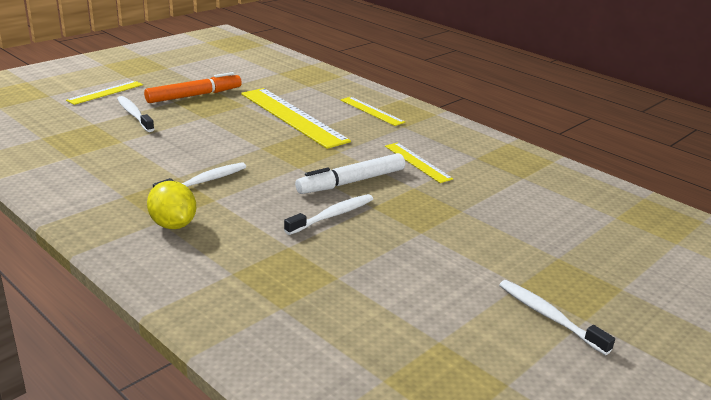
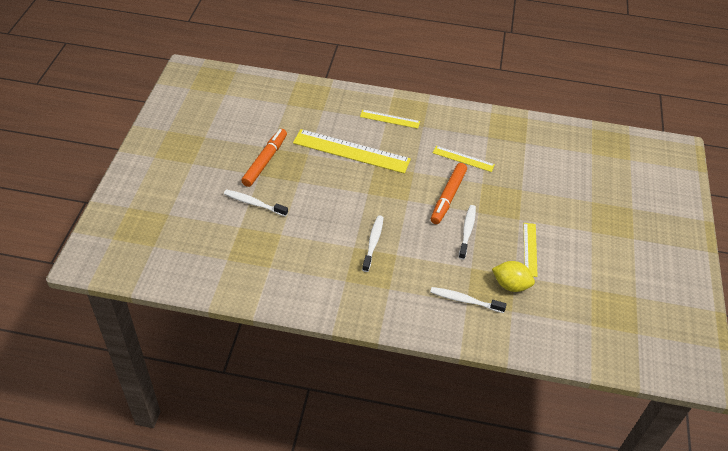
camera: 35 degrees left, 20 degrees up
(105, 92) = (202, 190): yellow ruler -> yellow ruler (530, 249)
(173, 224) = (399, 287): yellow lemon -> yellow lemon (510, 285)
(351, 182) = (448, 197): white marker -> orange marker
(549, 316) = (619, 246): white toothbrush -> white toothbrush (465, 300)

